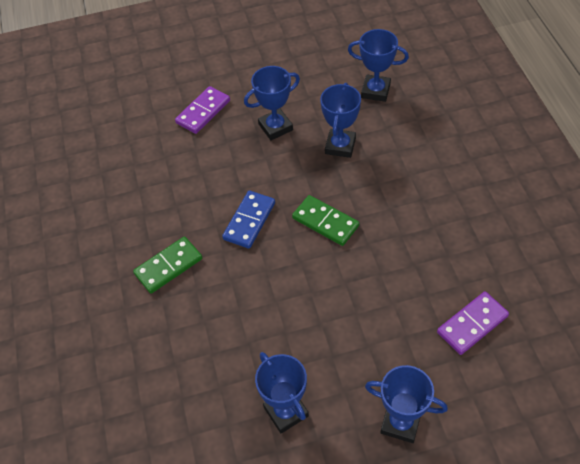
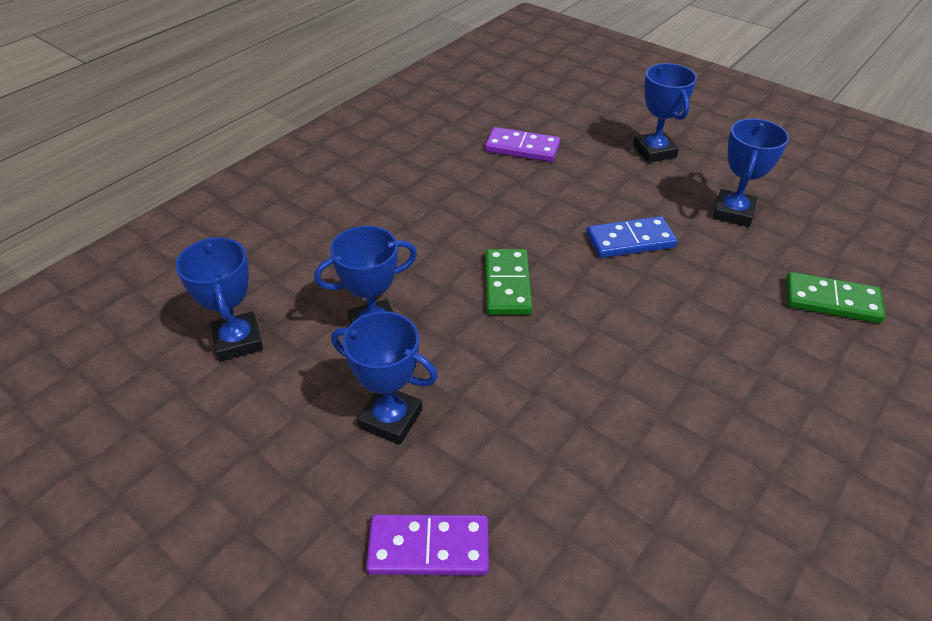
camera: 130 degrees left, 10 degrees down
(168, 266) = (720, 393): green domino -> green domino (831, 301)
(249, 221) = (574, 353): blue domino -> blue domino (630, 240)

